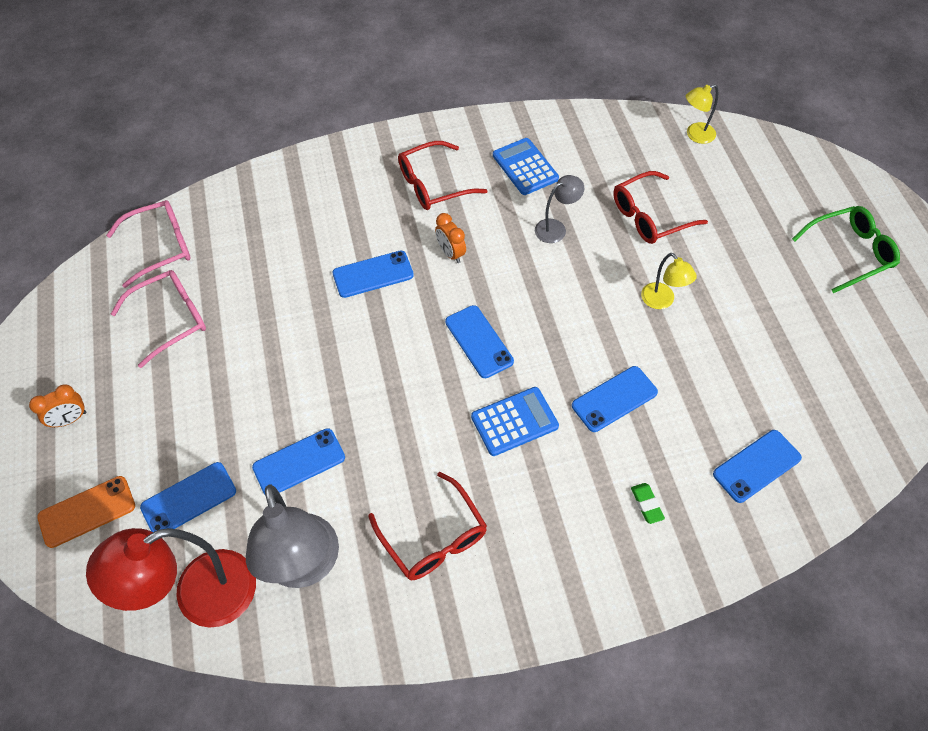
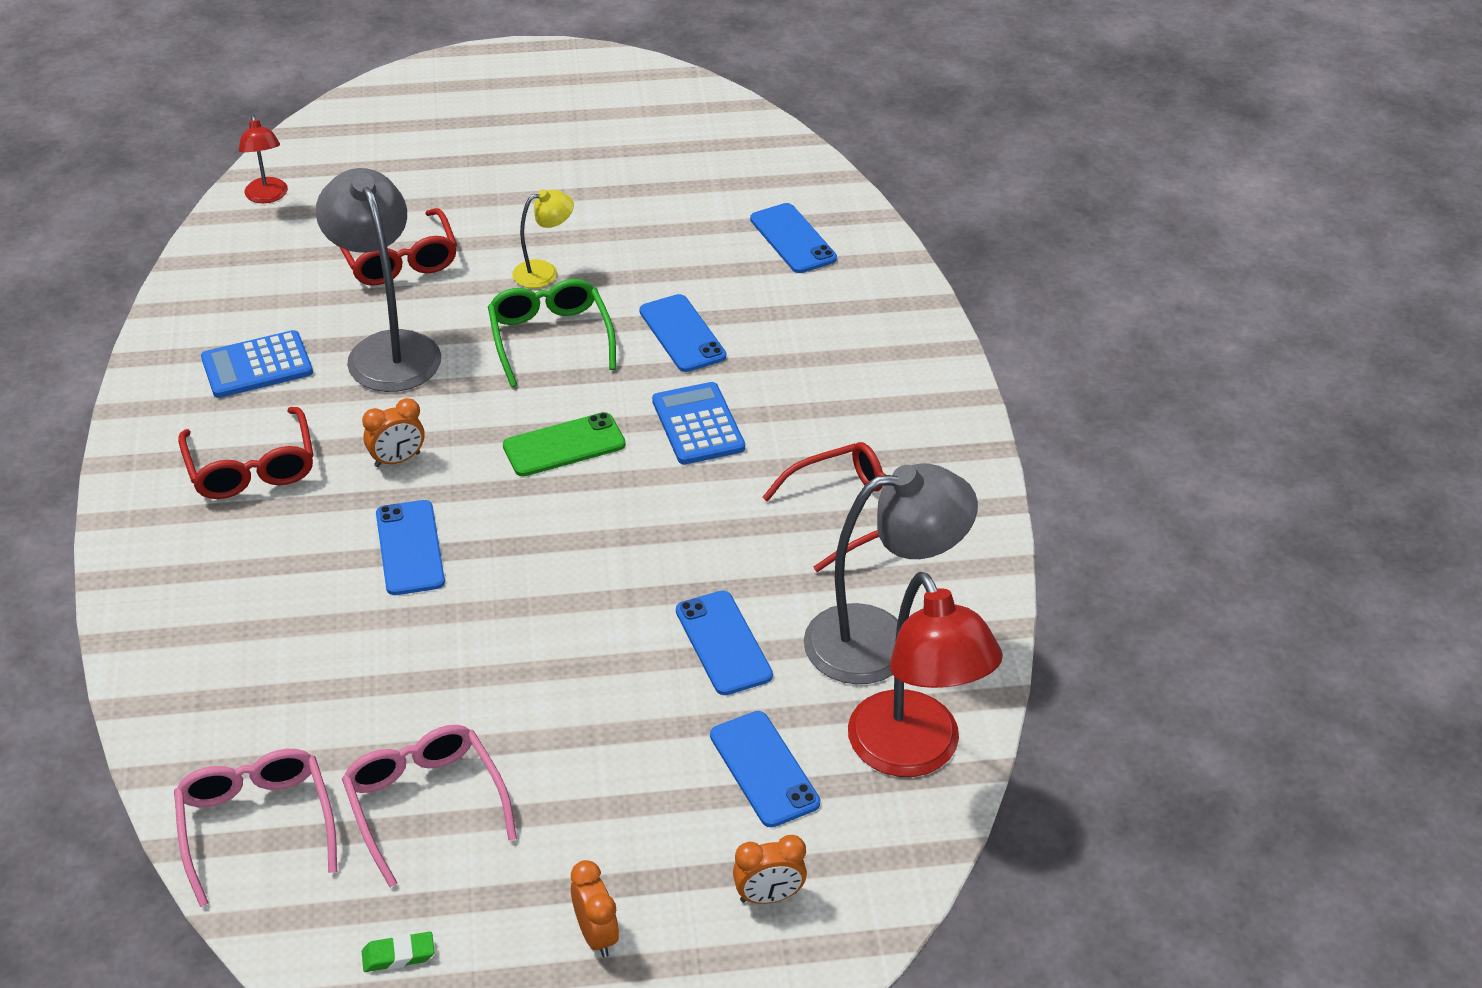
camera: 85 degrees left, 15 degrees down
(87, 512) = (768, 896): orange phone -> orange clock
(479, 341) = (564, 445): blue phone -> green phone
(556, 228) = (388, 349): grey lamp -> grey lamp, size x1.99
(646, 504) = (829, 329): green eraser -> green eraser (398, 955)
(695, 135) = (267, 196): yellow lamp -> red lamp
(849, 253) = (515, 113): green glasses -> green glasses (550, 338)

